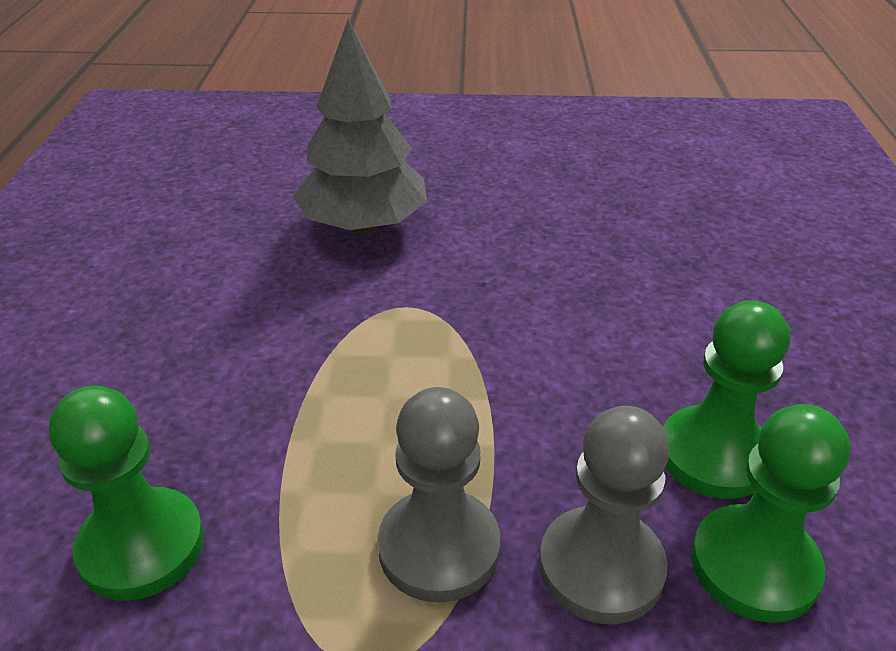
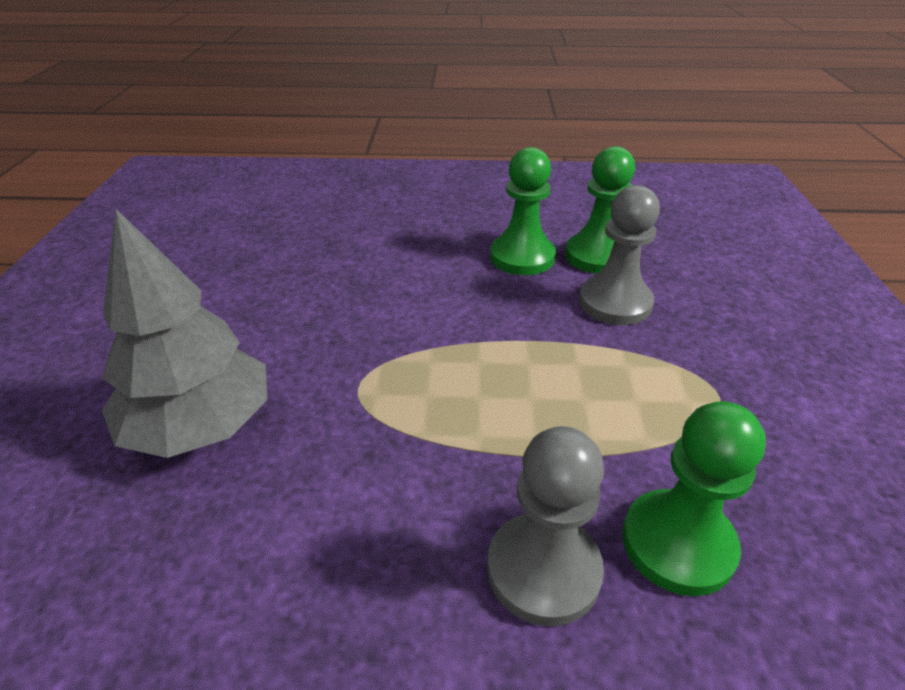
camera: 90 degrees left, 0 degrees up
(439, 548) = (622, 365): grey pawn -> grey pawn (543, 570)

